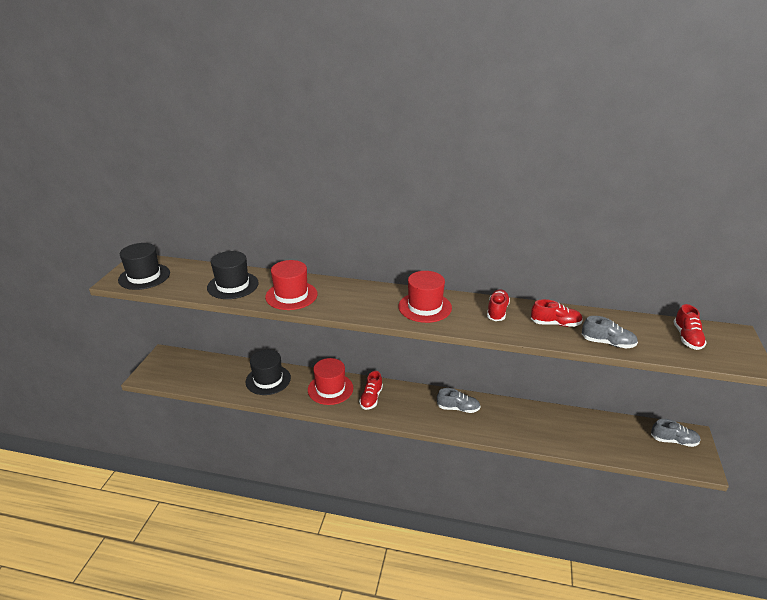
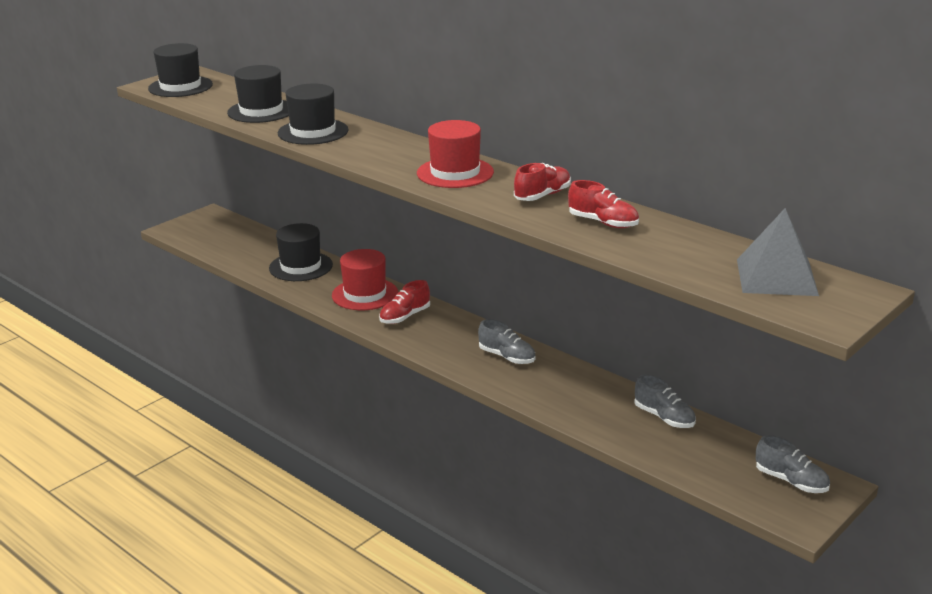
camera: 30 degrees right, 5 degrees down
(291, 295) = (313, 132): red hat -> black hat
(607, 343) = (645, 255): grey shoe -> grey shoe (664, 417)
(687, 338) = (776, 277): red shoe -> grey pyramid

